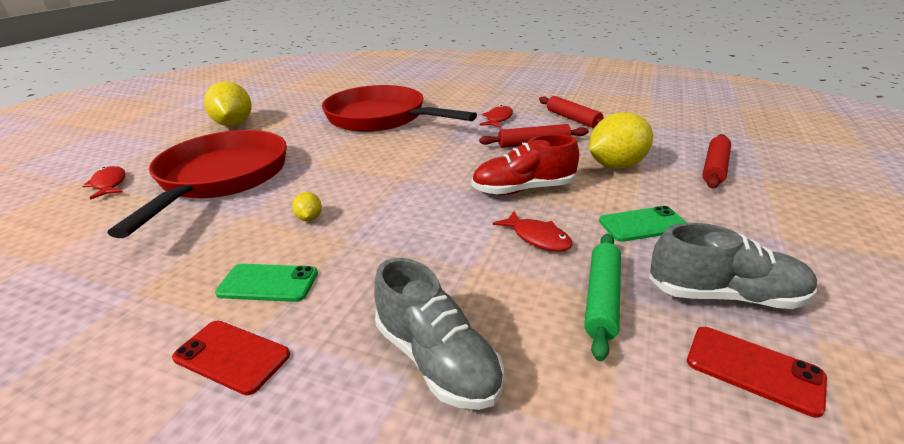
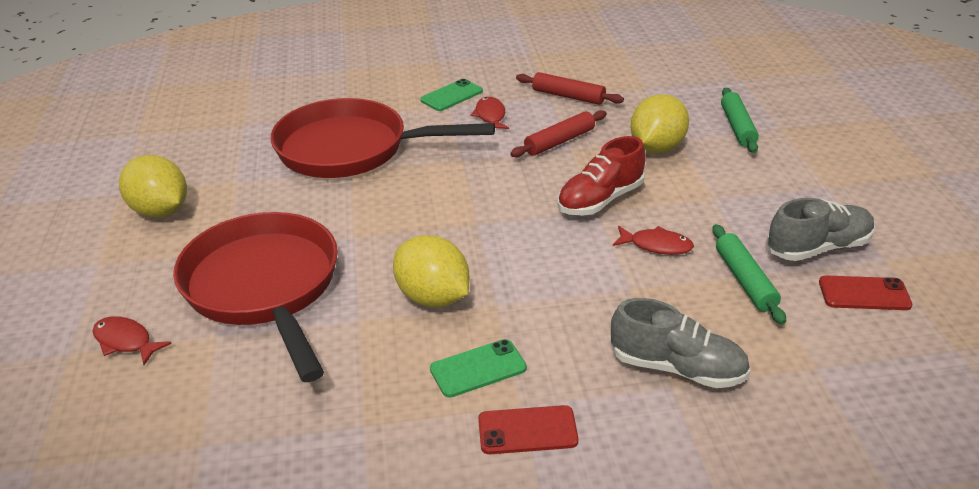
camera: 30 degrees left, 5 degrees up
(309, 218) = (433, 297): yellow lemon -> yellow lemon, size x2.24
(643, 224) = (724, 205): green phone -> green phone (451, 96)
(714, 168) = (737, 127): red rolling pin -> green rolling pin

